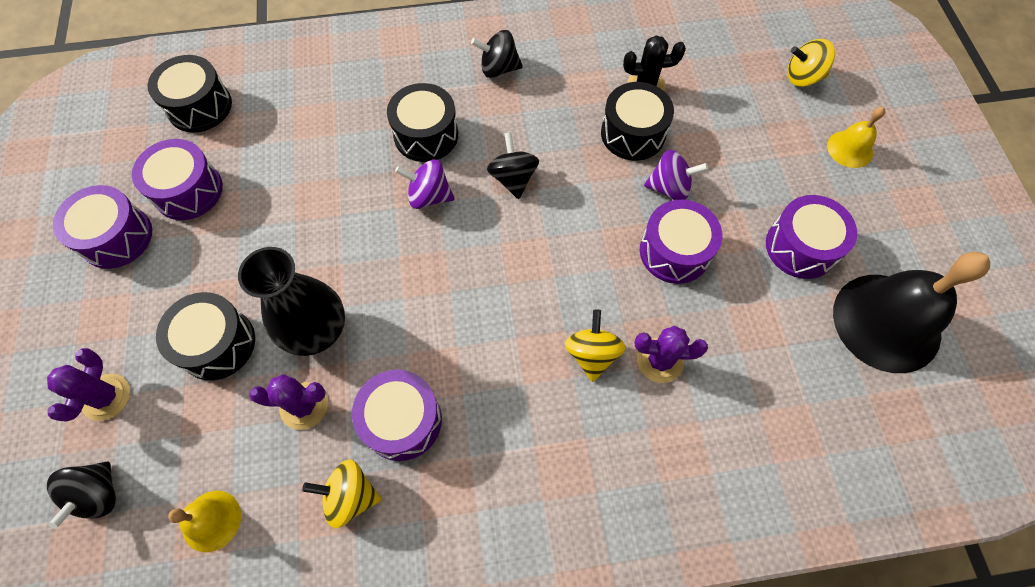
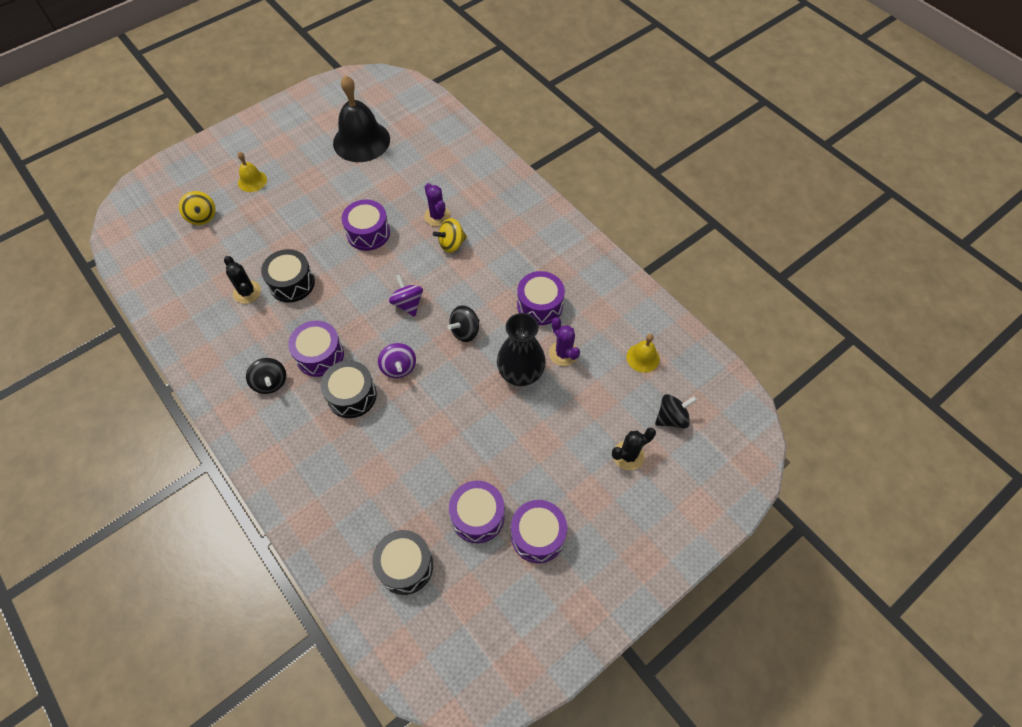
camera: 120 degrees left, 5 degrees down
(106, 397) = (628, 455): purple cactus -> black cactus
(217, 344) = (561, 420): black drum -> none
(350, 496) = (589, 306): yellow spinning top -> none
(513, 178) = (360, 329): black spinning top -> black spinning top (465, 331)
(669, 188) = (325, 250): purple spinning top -> purple spinning top (408, 304)
(801, 247) = (334, 183): purple drum -> purple drum (320, 355)

